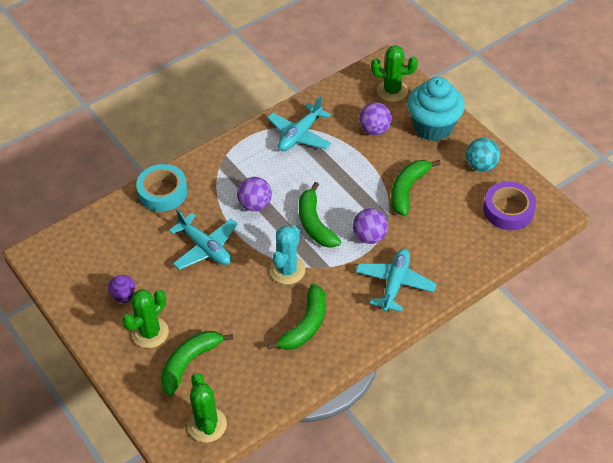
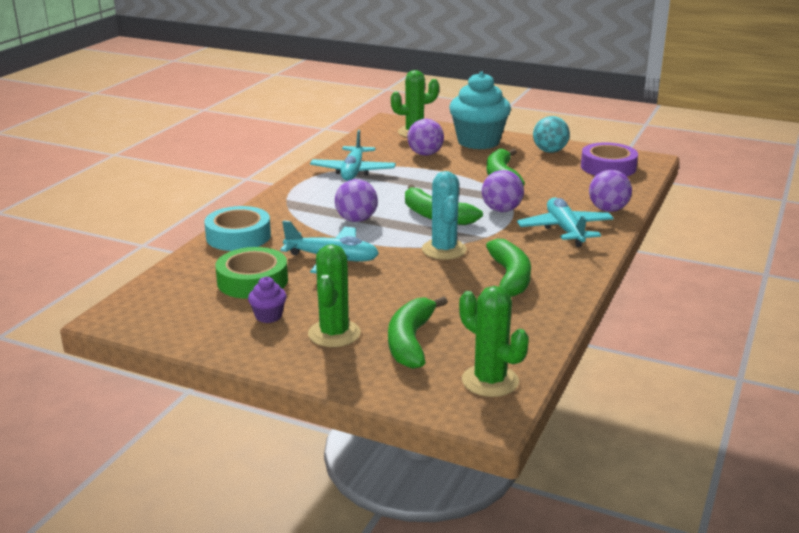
camera: 30 degrees left, 25 degrees down
(138, 251) = (252, 281): none -> green tape
(452, 271) = (608, 209): none -> purple ball

